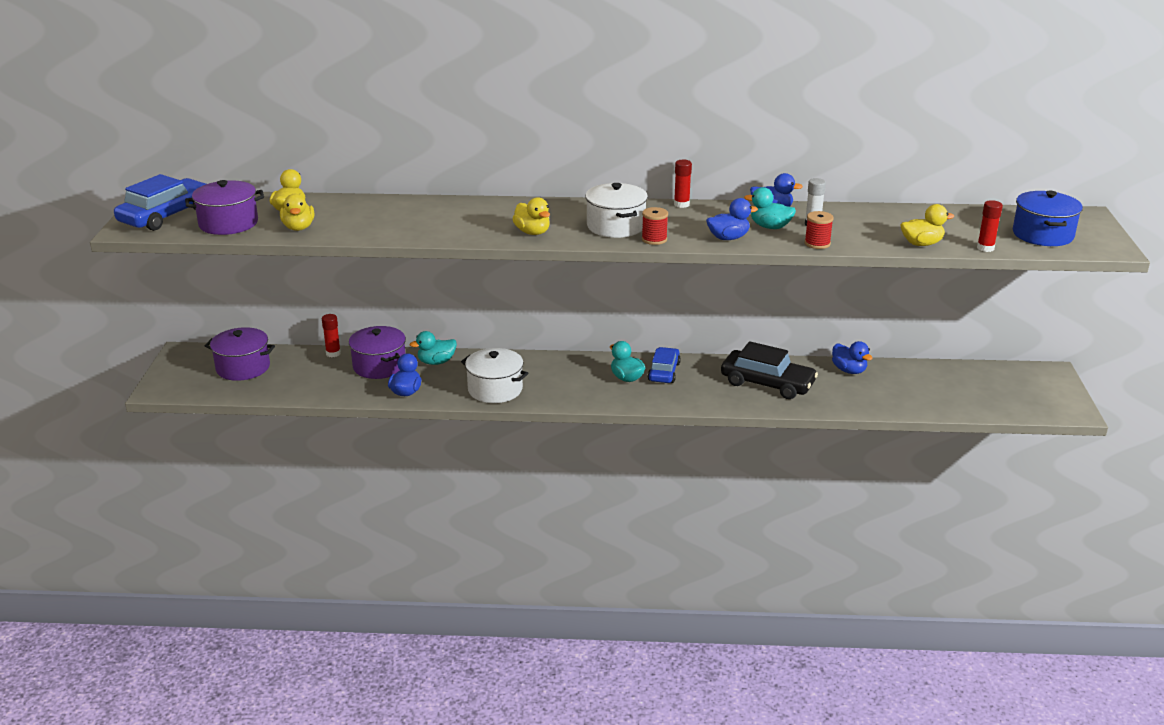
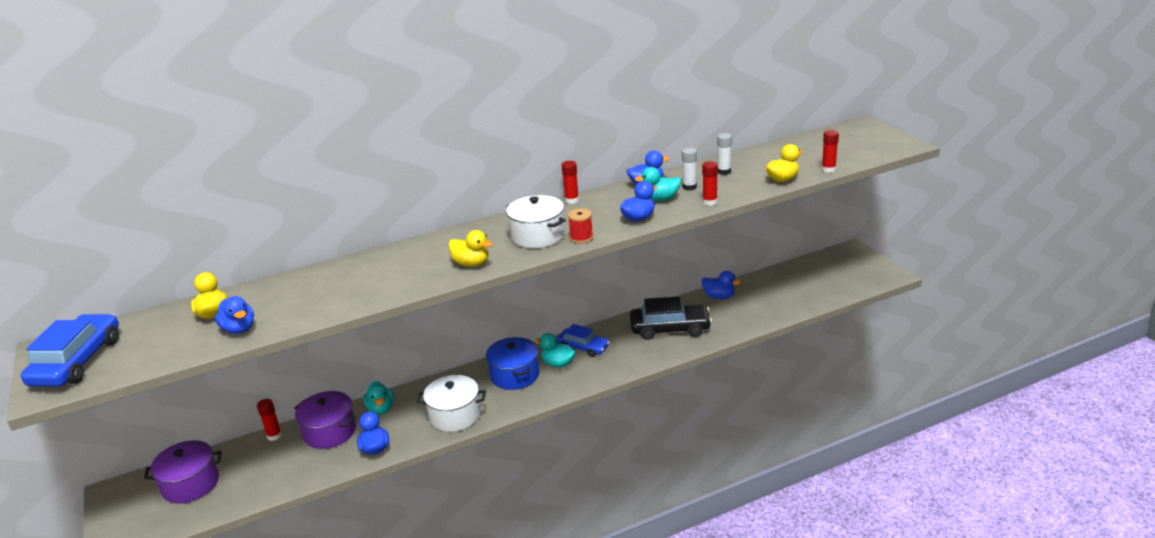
camera: 25 degrees left, 0 degrees up
(228, 223) = (158, 348): purple pot -> none
(298, 228) = (239, 329): yellow duck -> blue duck
(436, 362) = (381, 408): turquoise duck -> turquoise duck turned 60 degrees counterclockwise
(664, 372) = (583, 347): blue car -> blue car turned 135 degrees clockwise
(817, 243) = (710, 202): red spool -> red glue stick
(866, 220) = (724, 172): none -> white glue stick
(1042, 235) = (853, 147): blue pot -> blue pot (515, 375)

